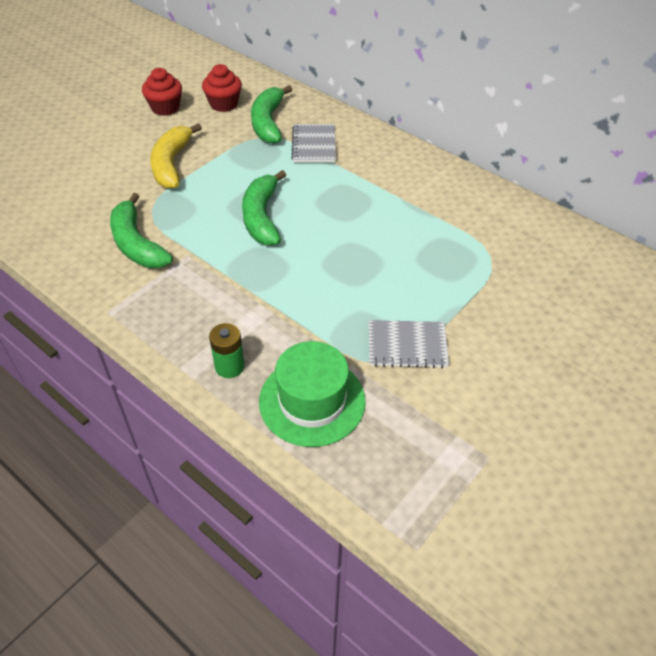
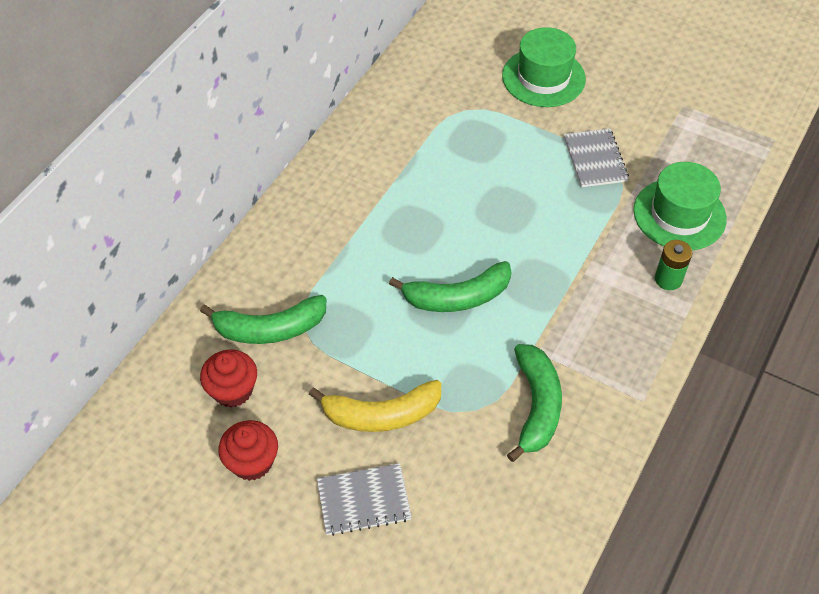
camera: 100 degrees left, 5 degrees up
(137, 244) = (536, 406): green banana -> green banana turned 45 degrees counterclockwise
(314, 145) = (311, 272): grey notebook -> grey notebook (364, 500)
(540, 329) = (543, 77): none -> green hat

